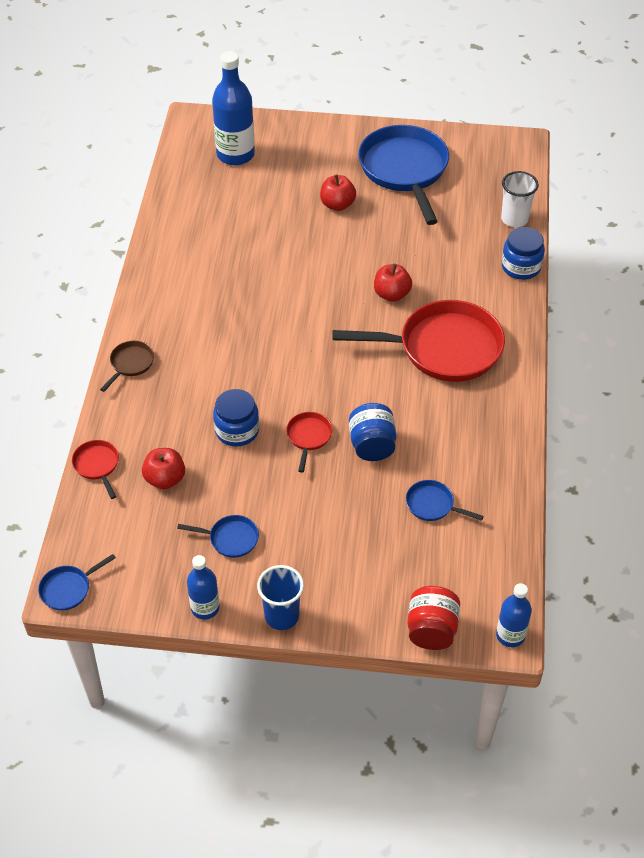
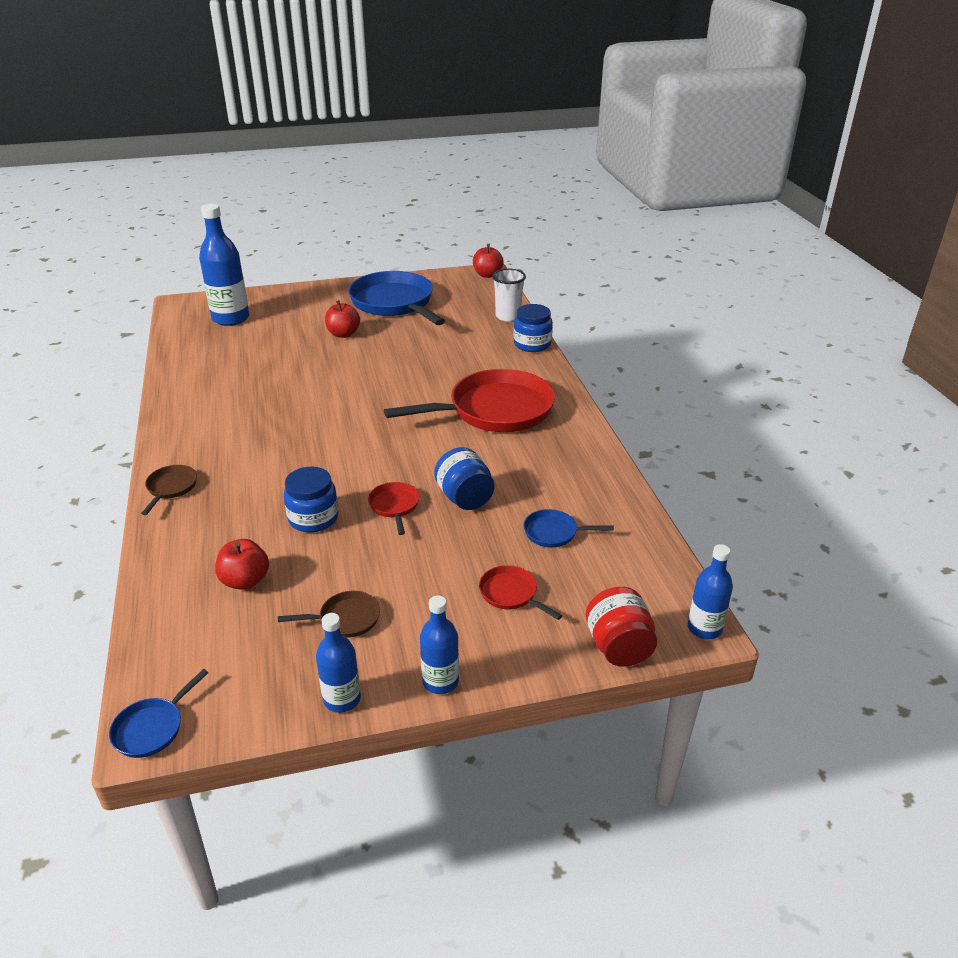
camera: 20 degrees left, 15 degrees down
(97, 465) = (156, 587): red pan -> red pan (511, 594)
(230, 539) = (345, 619): blue pan -> brown pan
(281, 616) = (440, 681): blue cup -> blue bottle
(391, 294) = (425, 383): red apple -> red apple (487, 275)

